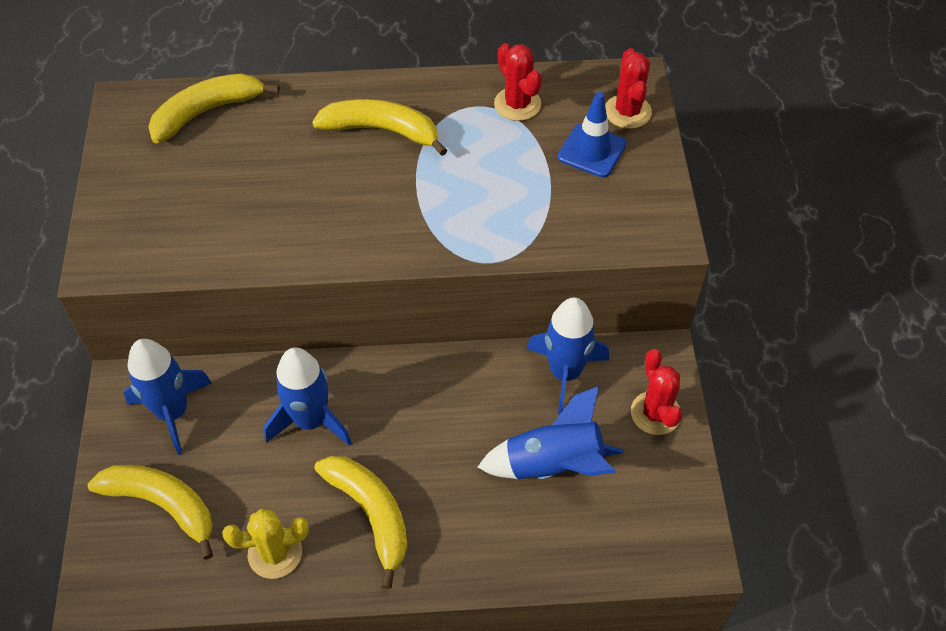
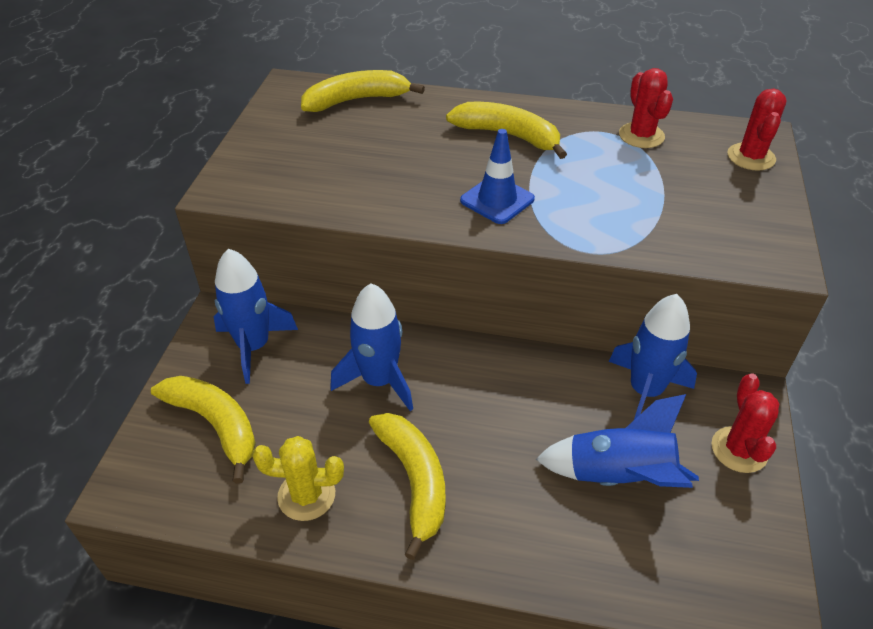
camera: 15 degrees right, 10 degrees down
(592, 150) = (710, 181): blue traffic cone -> blue traffic cone (497, 200)

